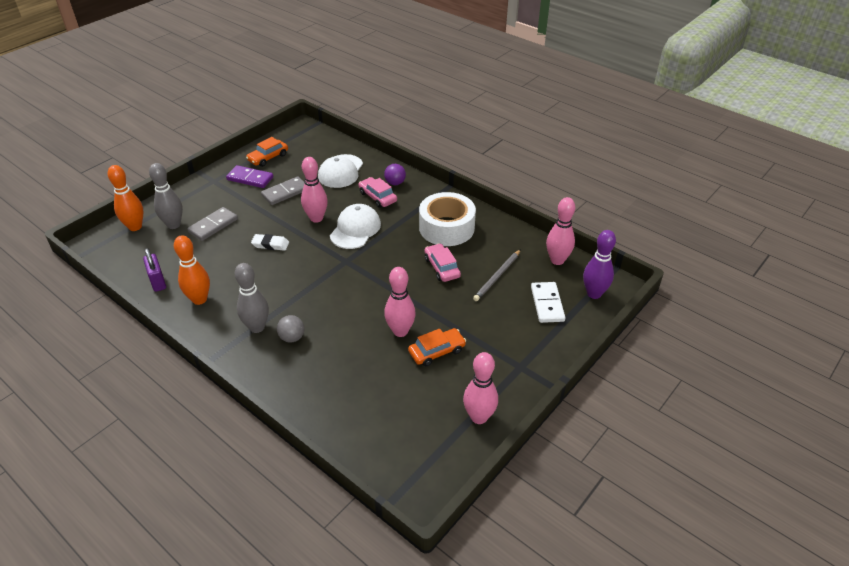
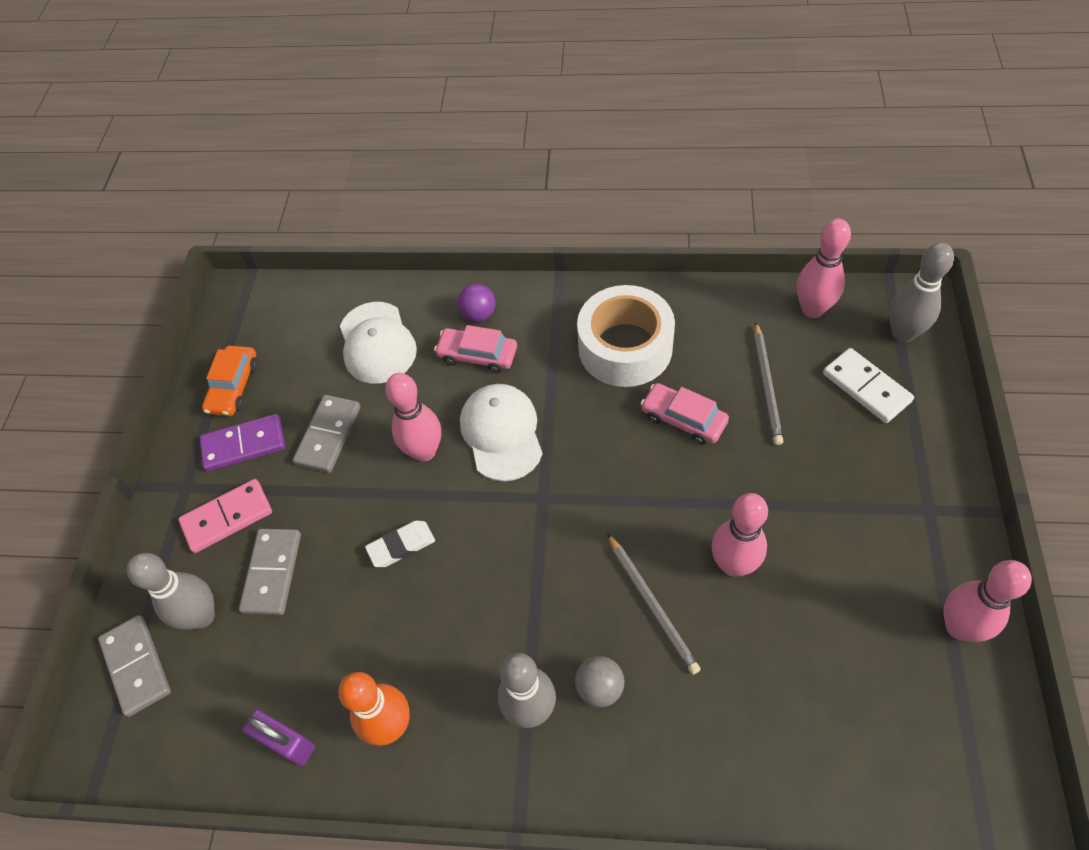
camera: 30 degrees left, 15 degrees up
(135, 227) = (136, 666): orange bowling pin -> grey domino
(217, 199) = (227, 517): none -> pink domino
(347, 323) = (652, 604): none -> grey pencil
(437, 351) = (810, 562): orange car -> none
(594, 294) = (903, 333): purple bowling pin -> grey bowling pin

